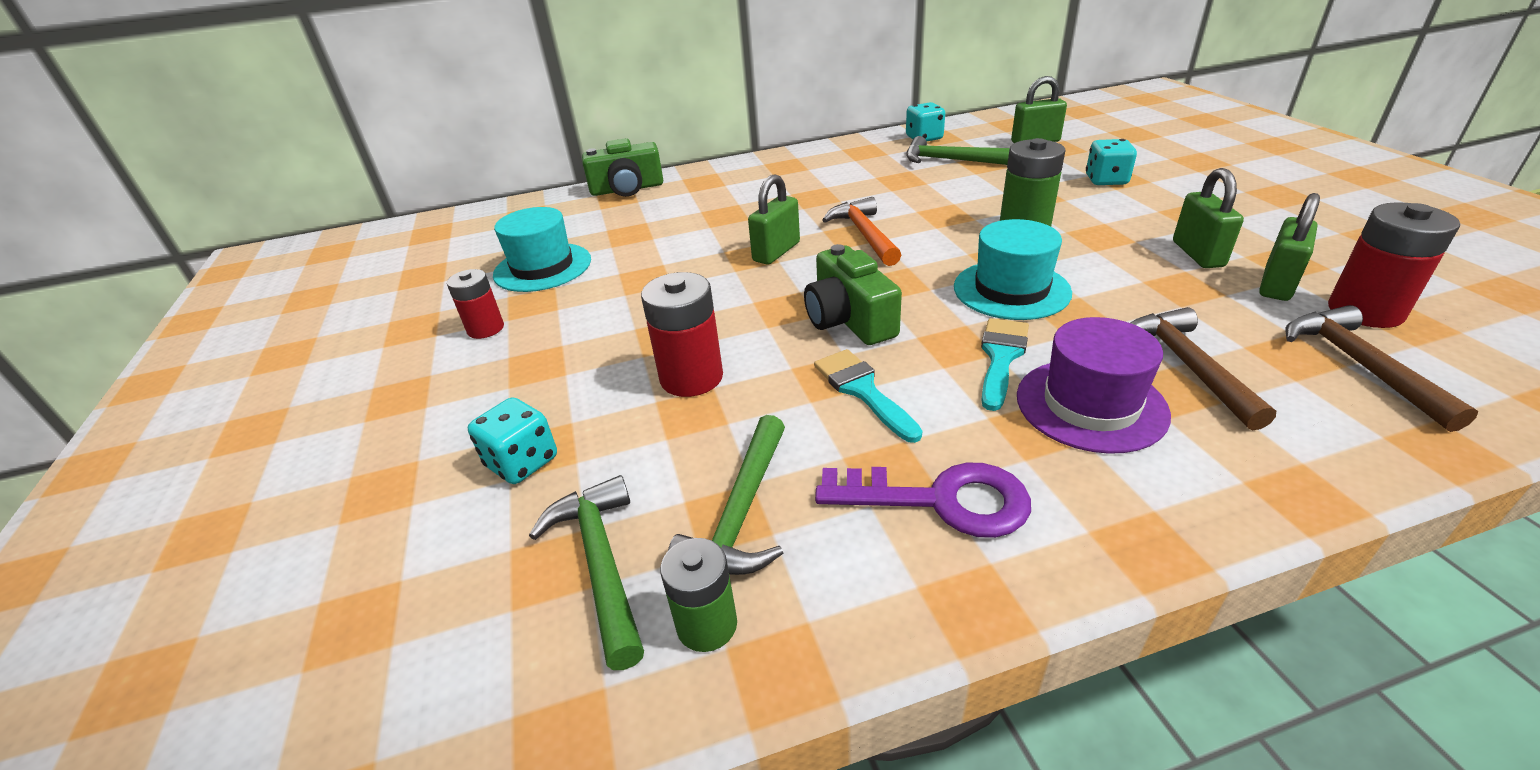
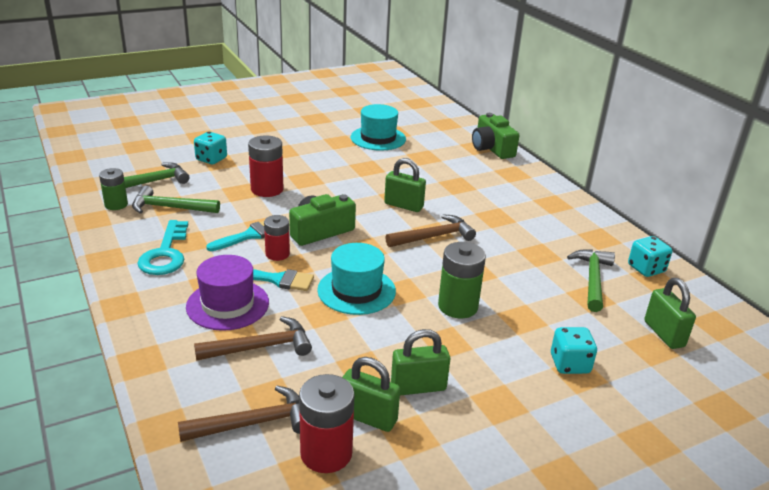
camera: 75 degrees right, 5 degrees down
(485, 329) = (314, 135): red battery -> red battery (277, 254)
(864, 234) = (434, 237): orange hammer -> brown hammer
(940, 500) = (165, 254): purple key -> turquoise key

